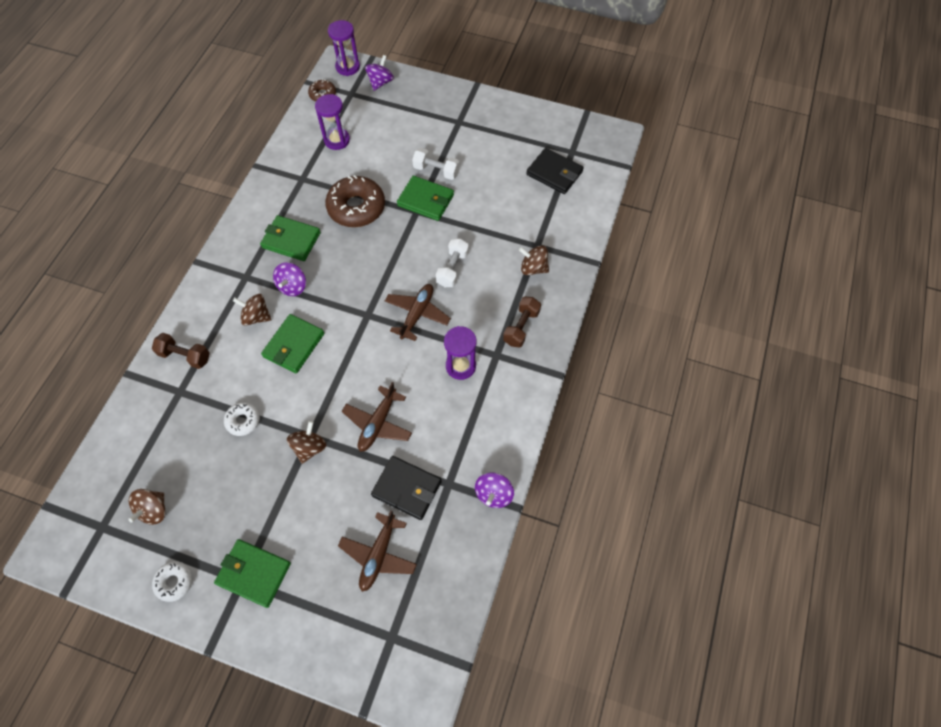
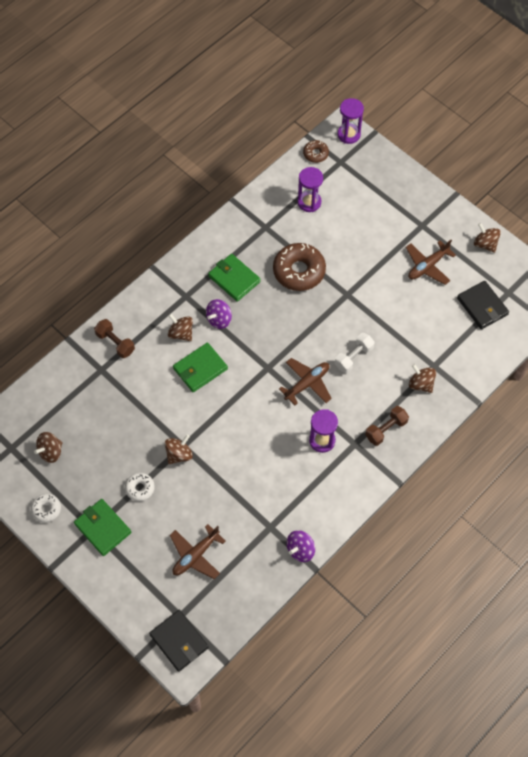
camera: 25 degrees right, 0 degrees up
(243, 421) = (138, 412): white donut -> white donut (140, 488)
(378, 423) = (237, 458): brown plane -> brown plane (427, 266)
(380, 82) = (371, 160): purple spinning top -> none
(407, 488) = (237, 517): black wallet -> black wallet (179, 641)
(425, 200) = (359, 287): green wallet -> none
(436, 171) = (381, 264): white dumbbell -> none
(527, 117) = (485, 244): none -> brown spinning top

